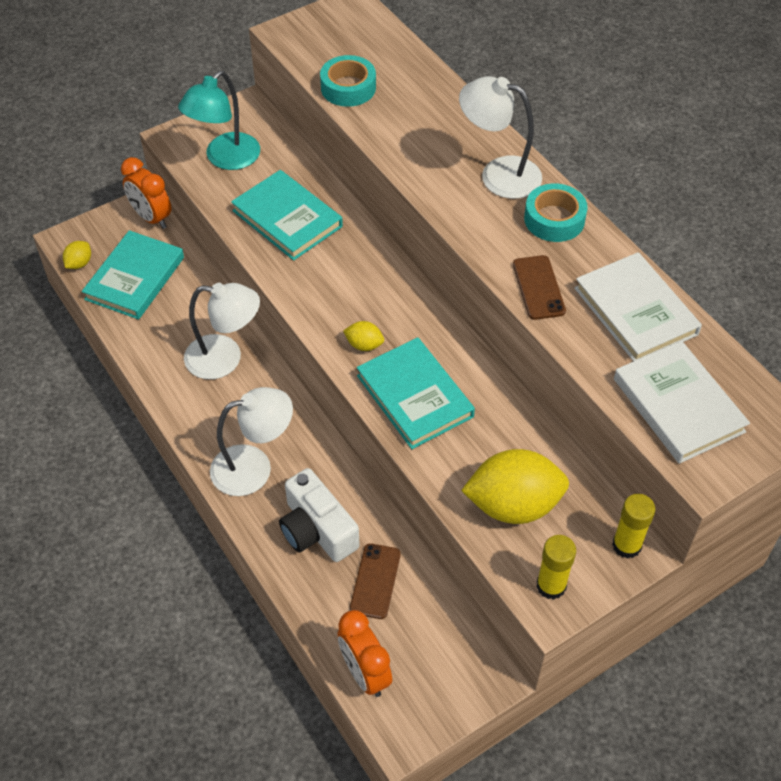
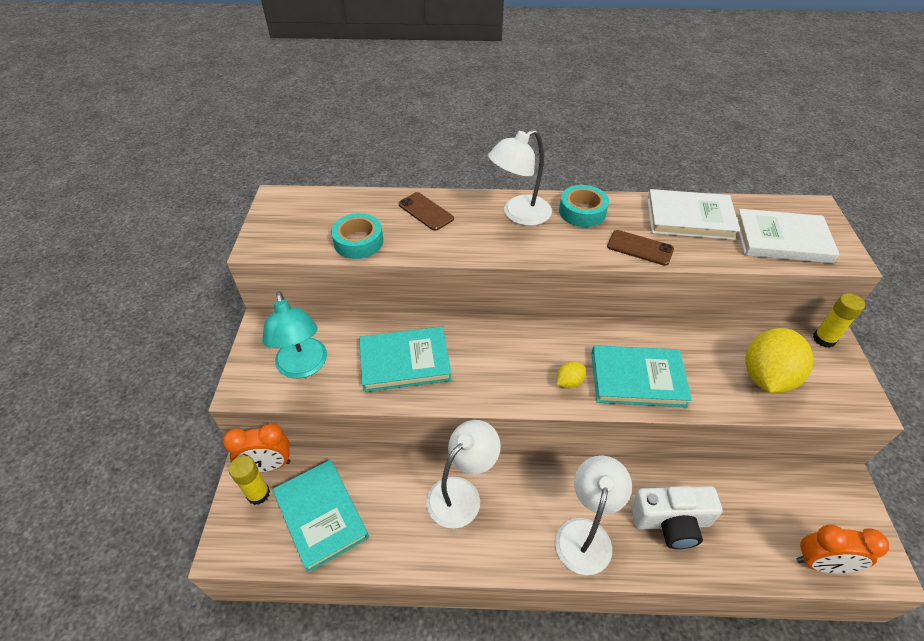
camera: 55 degrees left, 5 degrees down
(79, 263) = (262, 553): yellow lemon -> none
(375, 581) = (737, 509): brown phone -> brown phone (425, 211)
(551, 586) = (846, 394): yellow glue stick -> yellow glue stick (258, 494)

